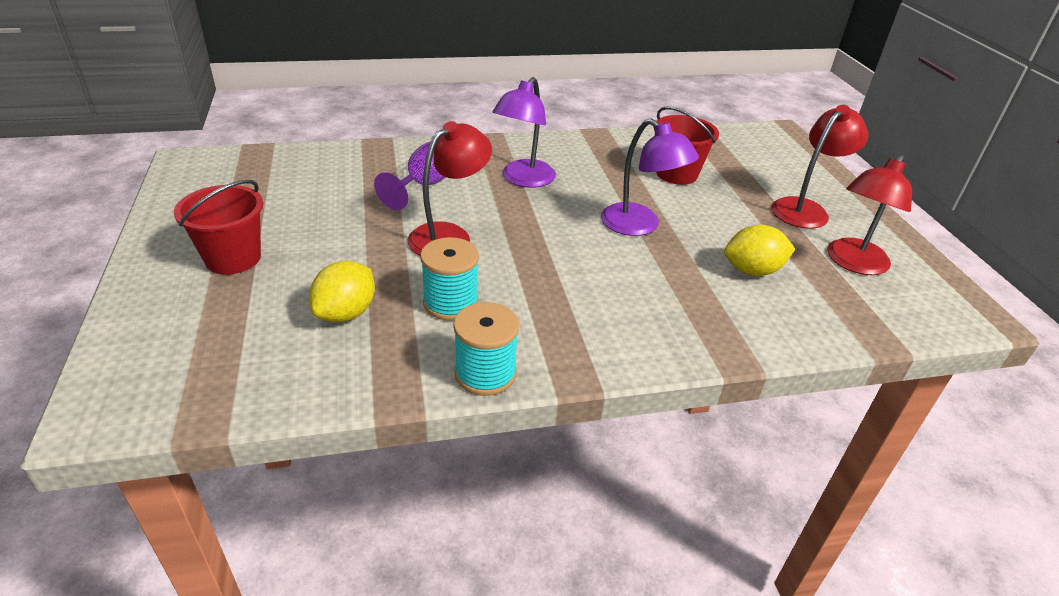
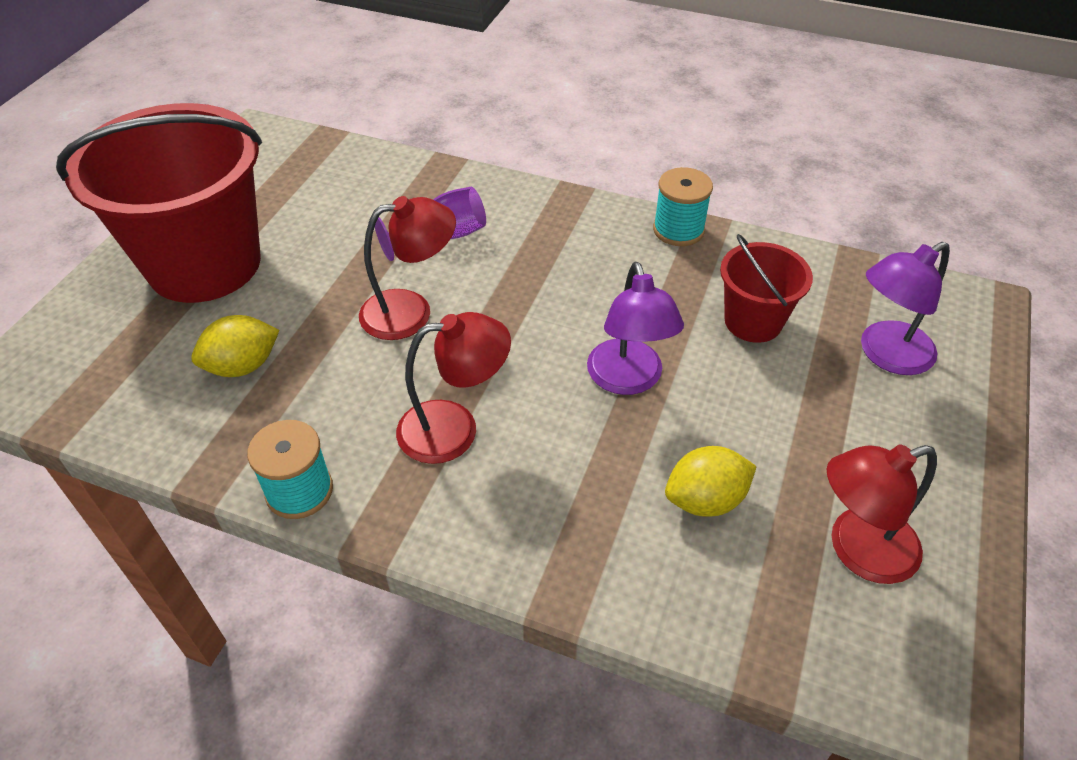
camera: 35 degrees right, 10 degrees up
(233, 258) = (204, 264): red bucket -> red bucket, size x2.06
(450, 303) = (340, 395): turquoise spool -> turquoise spool (678, 230)
(523, 180) = (555, 265): purple lamp -> purple lamp (885, 355)
(752, 270) = (705, 500): yellow lemon -> yellow lemon turned 45 degrees counterclockwise
(805, 209) = (880, 441): red lamp -> red lamp (454, 428)

